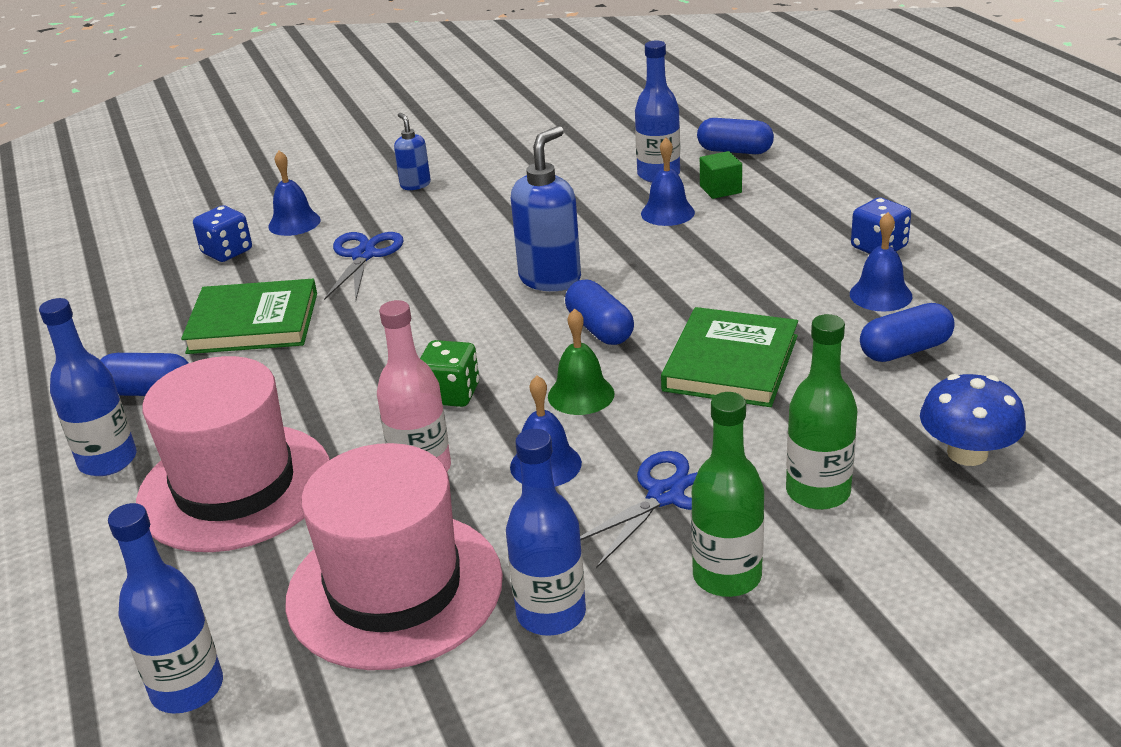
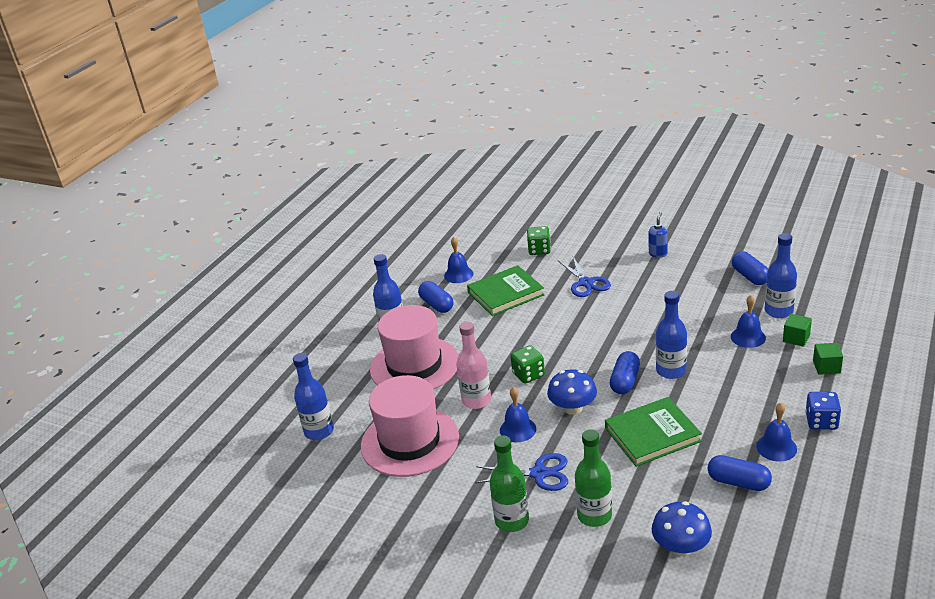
camera: 50 degrees right, 0 degrees up
(227, 252) = (539, 250): blue dice -> green dice
(253, 323) = (505, 293): green book -> green book turned 75 degrees counterclockwise
(294, 223) = (582, 248): blue bell -> blue bell (458, 275)
(363, 255) = (586, 283): blue scissors -> blue scissors turned 105 degrees clockwise
(550, 279) = (642, 342): blue soap dispenser -> none
(551, 614) = (440, 488): blue bottle -> blue bottle (671, 371)
(581, 395) = (573, 408): green bell -> blue mushroom
(734, 151) = (842, 318): blue capsule -> blue capsule (750, 276)
(796, 199) = (826, 367): none -> green cube

